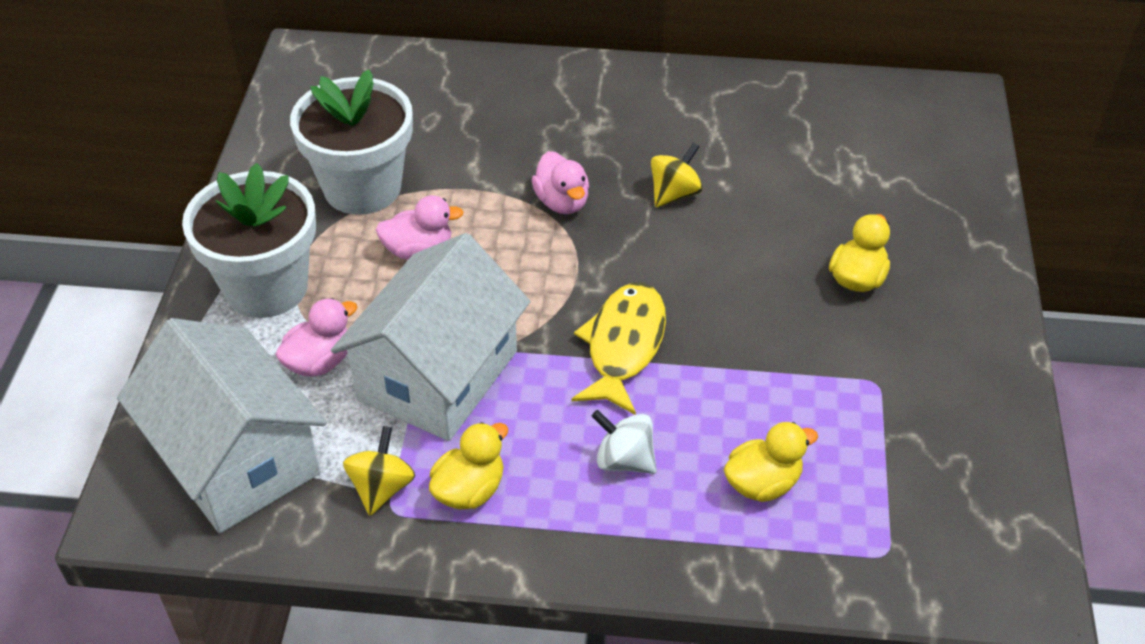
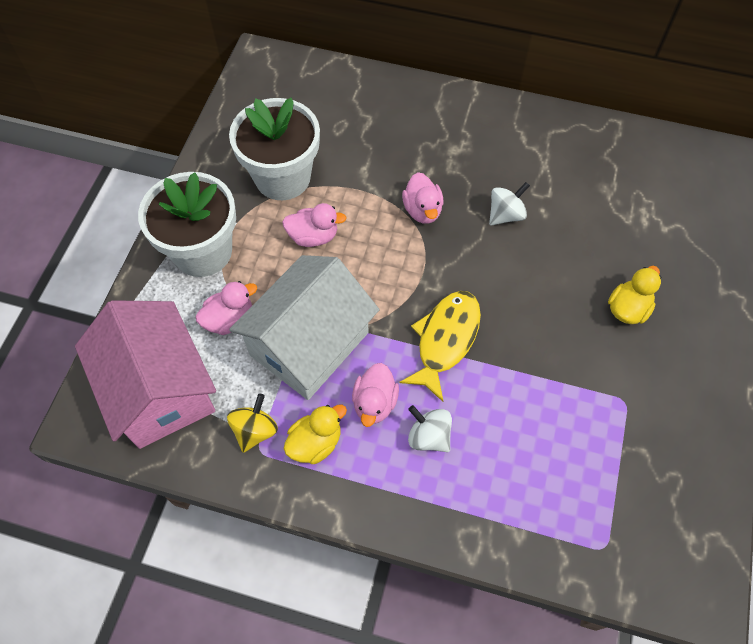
camera: 10 degrees right, 15 degrees up
(236, 459) = (160, 390): white house -> pink house
(542, 432) = (374, 403): none -> pink duck
(674, 194) = (505, 215): yellow spinning top -> white spinning top
(762, 483) = (525, 473): yellow duck -> none

